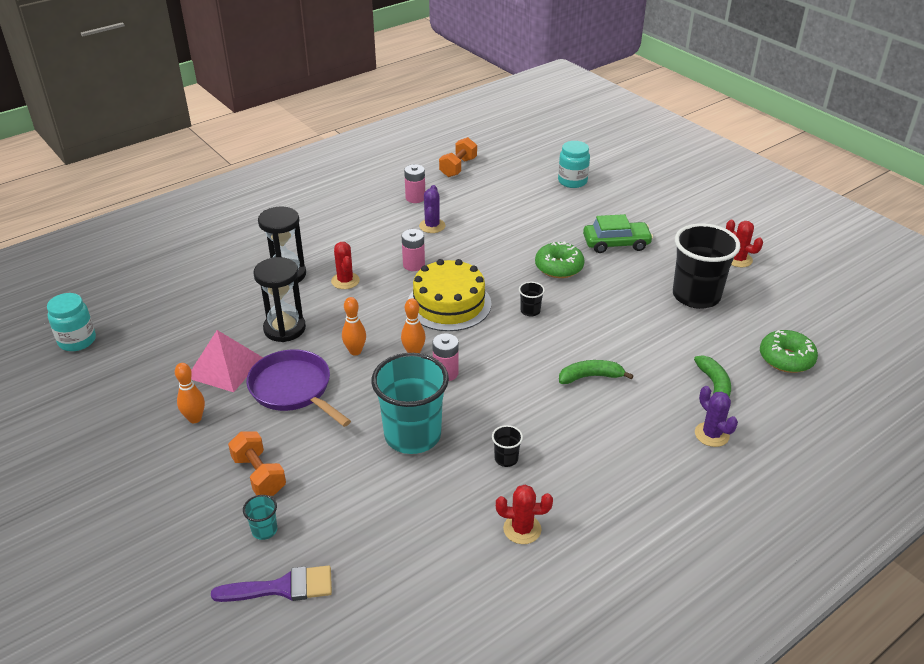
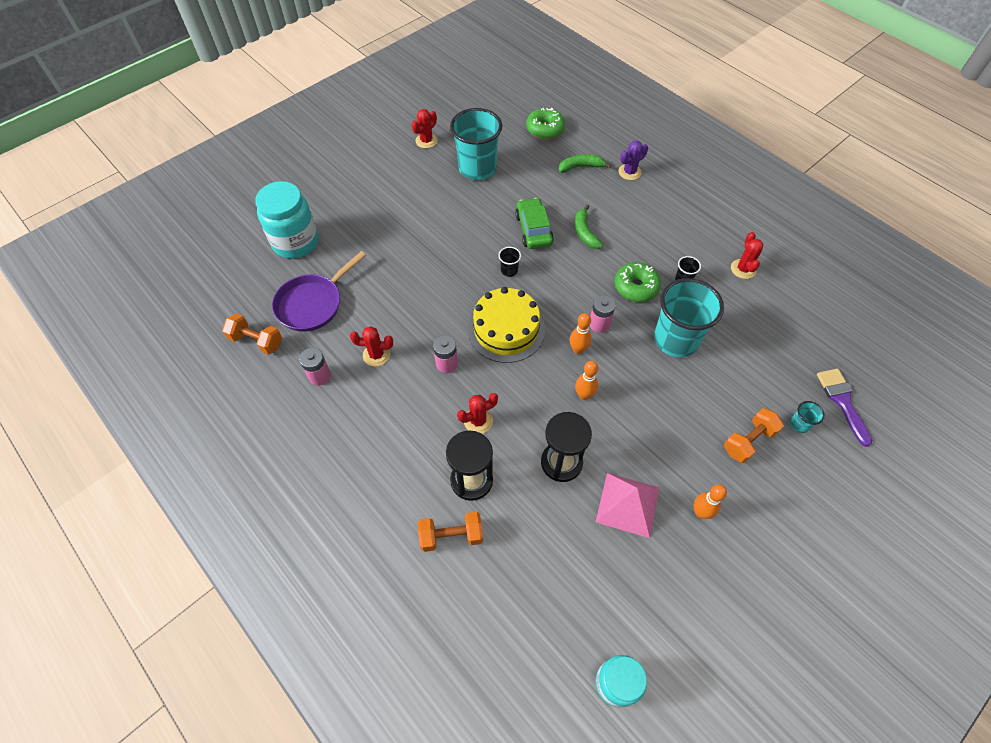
camera: 95 degrees left, 20 degrees up
(241, 262) = (451, 536): none -> orange dumbbell
(293, 389) = (644, 436): purple pan -> purple pan (312, 304)
(432, 226) = (376, 355): purple cactus -> red cactus
(559, 267) = (444, 252): green donut -> green donut (636, 287)
(572, 181) = (295, 242): turquoise jar -> turquoise jar, size x1.58
(616, 243) = (405, 213): green car -> green car (533, 229)
(696, 296) = (477, 168): black cup -> turquoise cup

